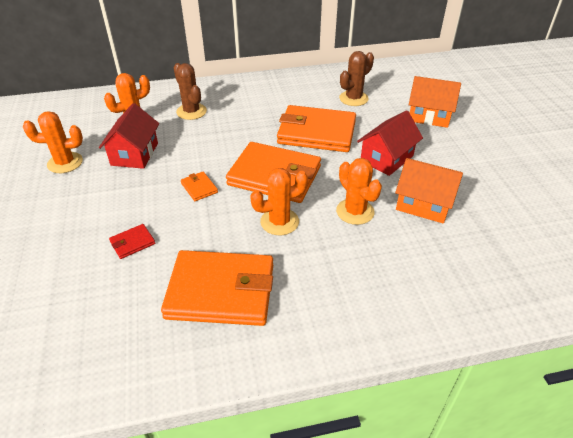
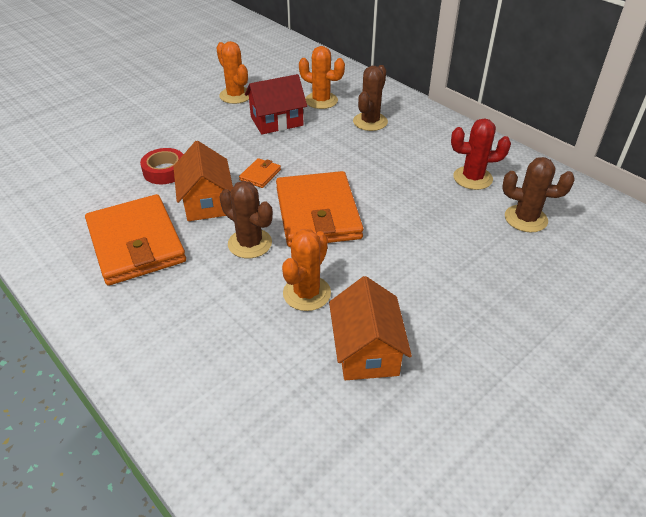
camera: 60 degrees right, 0 degrees up
(132, 243) = (165, 171): red wallet -> red tape
(279, 222) = (250, 243): orange cactus -> brown cactus
(299, 99) = (472, 178): none -> red cactus
(316, 132) = (422, 214): orange wallet -> none
(386, 158) = (428, 288): red house -> none
(429, 116) = (568, 301): orange house -> orange house (206, 202)

